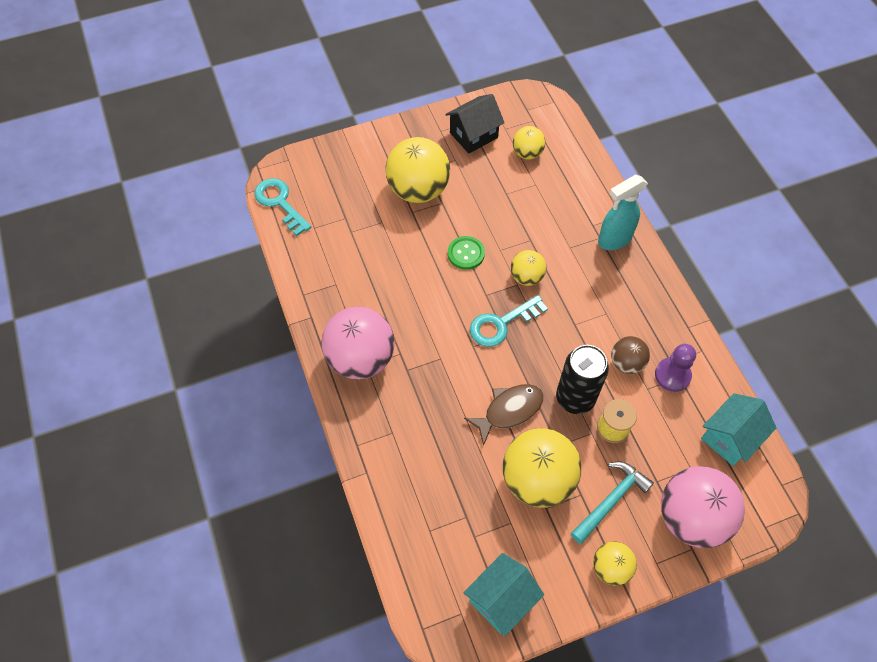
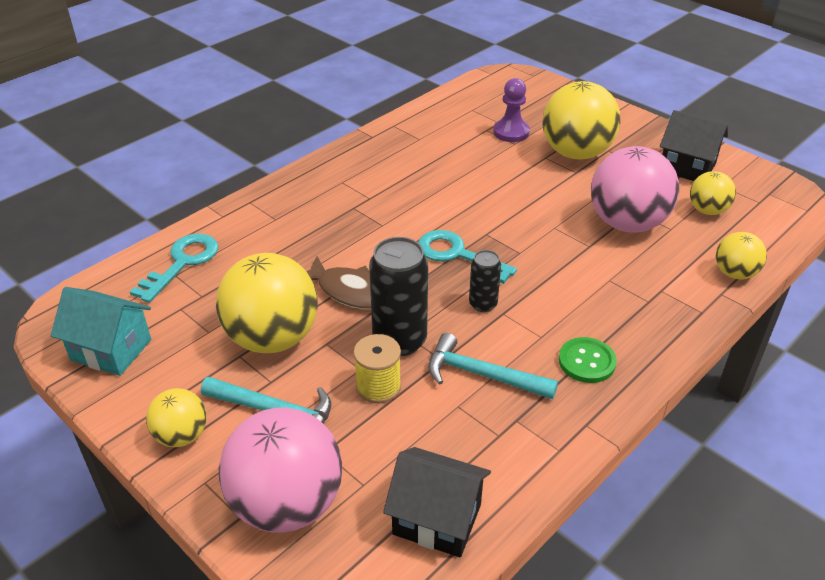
camera: 65 degrees right, 20 degrees down
(279, 203) = (481, 85): turquoise key -> turquoise key (182, 263)
(361, 359) = (346, 176): pink ball -> pink ball (627, 223)
(466, 253) = (526, 205): green button -> green button (586, 361)
(526, 277) = (535, 256): yellow ball -> yellow ball (734, 273)
(561, 332) = (483, 304): none -> black can
(614, 239) = (658, 314): turquoise spray bottle -> none
(626, 363) = (482, 374): brown ball -> turquoise hammer
(672, 375) = (496, 426): purple pawn -> purple pawn (511, 132)
(730, 438) = (437, 519): turquoise house -> black house

